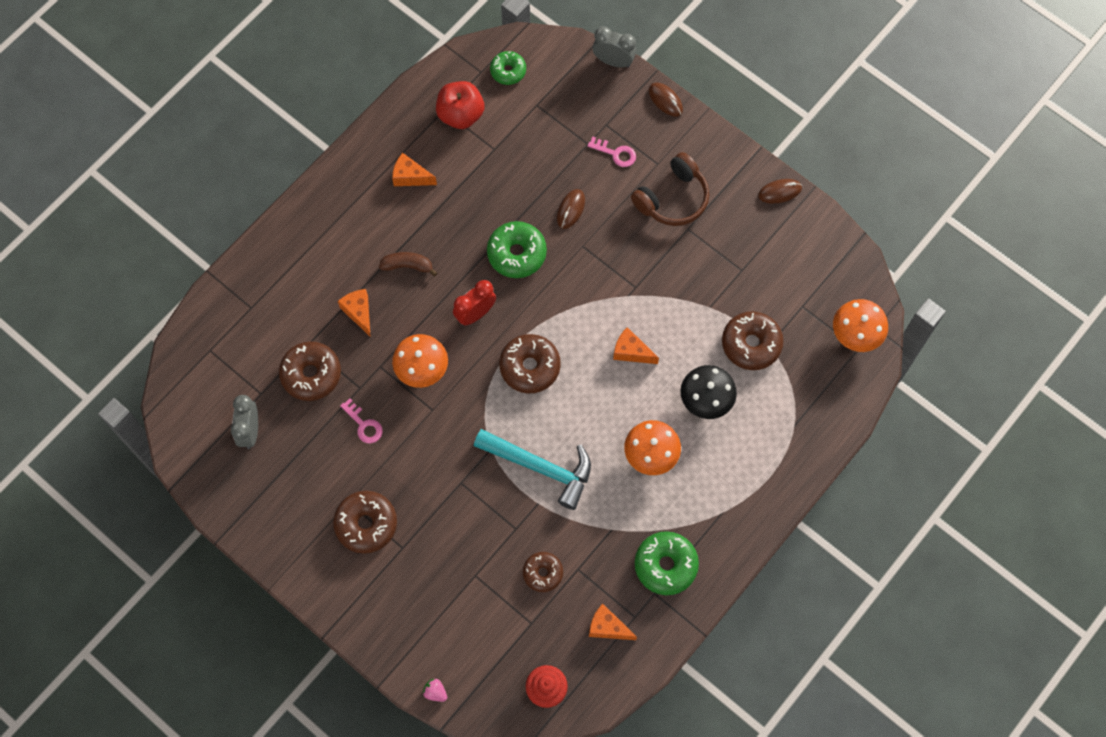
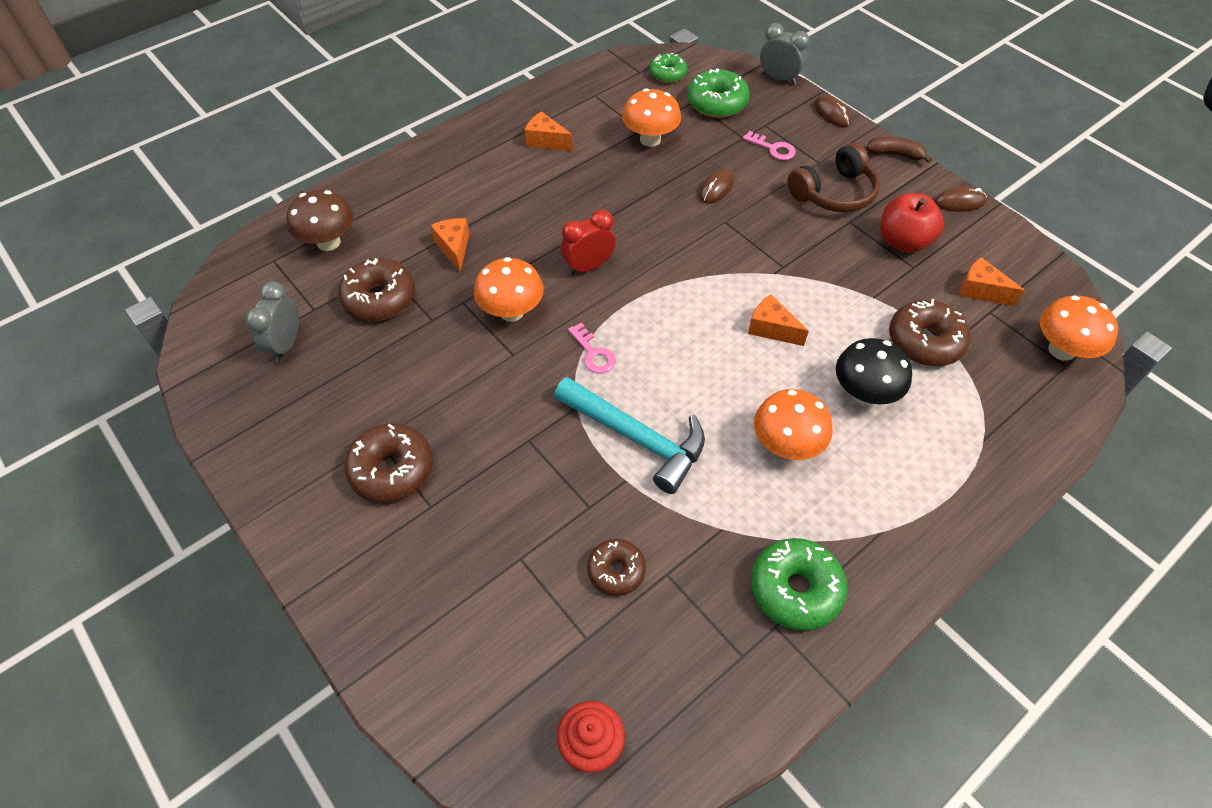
camera: 10 degrees right, 15 degrees down
(250, 324) = (328, 242): none -> brown mushroom
(364, 424) = (424, 358): pink key -> pink key (593, 353)
(407, 266) = (522, 214): brown banana -> brown banana (895, 154)
(435, 692) = (421, 717): pink strawberry -> none
(460, 115) = (611, 100): red apple -> red apple (903, 242)
(504, 160) = (650, 139): none -> orange mushroom
(516, 253) = (648, 219): green donut -> green donut (717, 103)
(530, 367) = (643, 327): brown donut -> none
(607, 627) = (699, 664): orange cheese -> orange cheese (980, 291)

